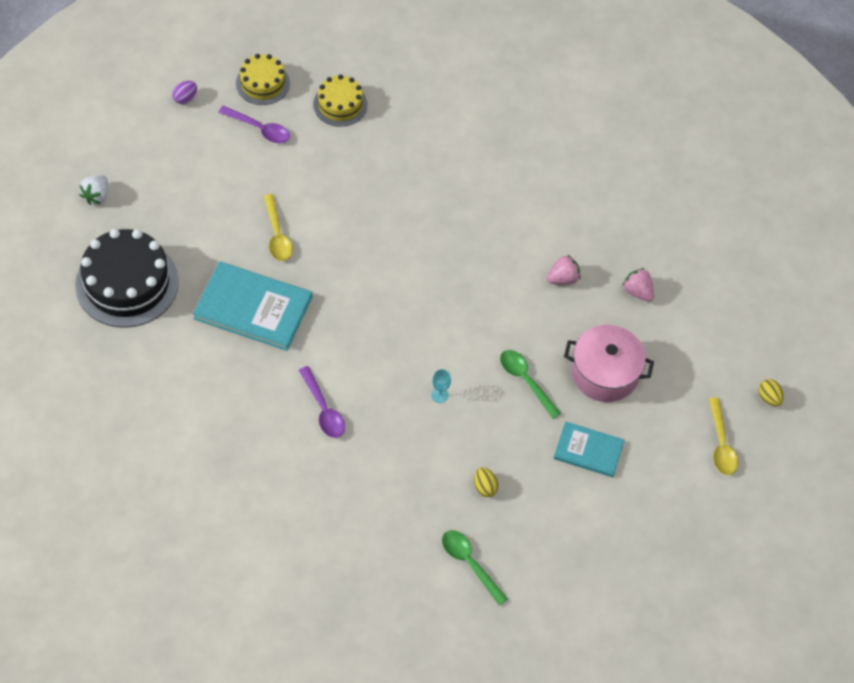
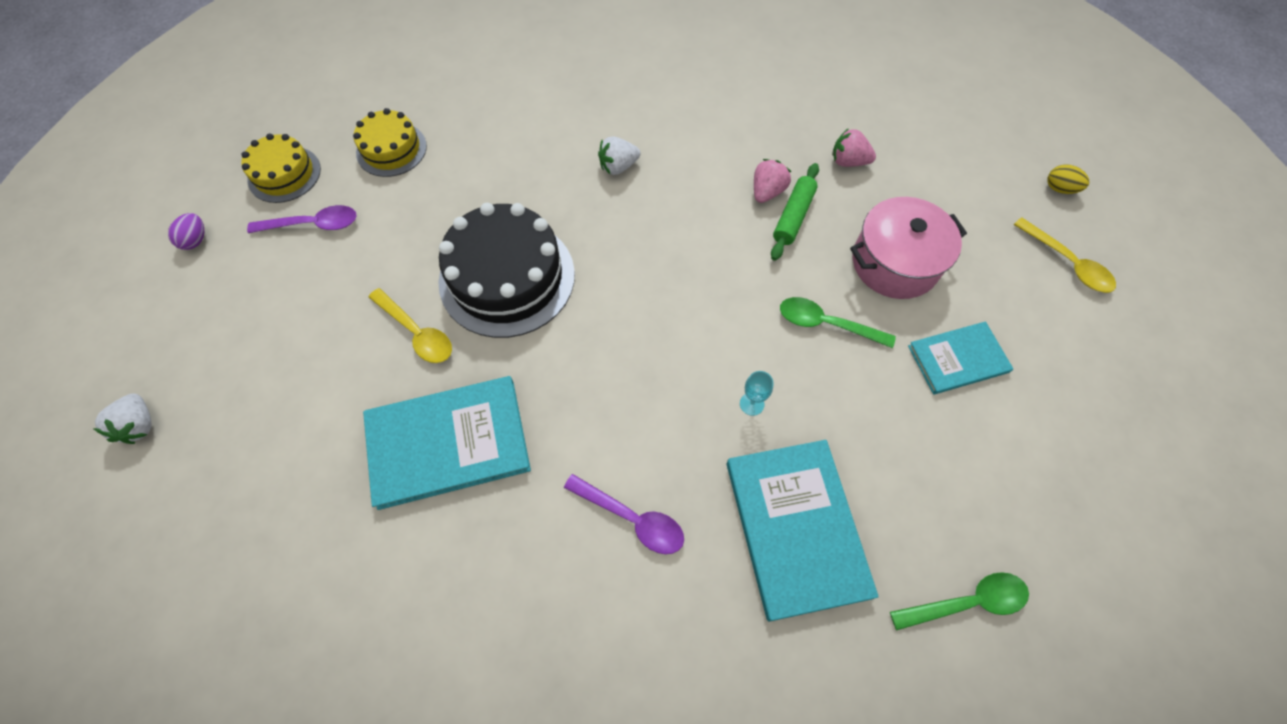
camera: 30 degrees left, 5 degrees up
(127, 283) = (252, 519): black cake -> black cake (507, 277)
(409, 471) = (796, 528): none -> turquoise book
(469, 563) = (966, 602): green spoon -> green spoon turned 150 degrees clockwise
(478, 203) = (618, 166): none -> white strawberry
(484, 487) = (895, 484): yellow egg -> none
(565, 305) = (793, 216): none -> green rolling pin

